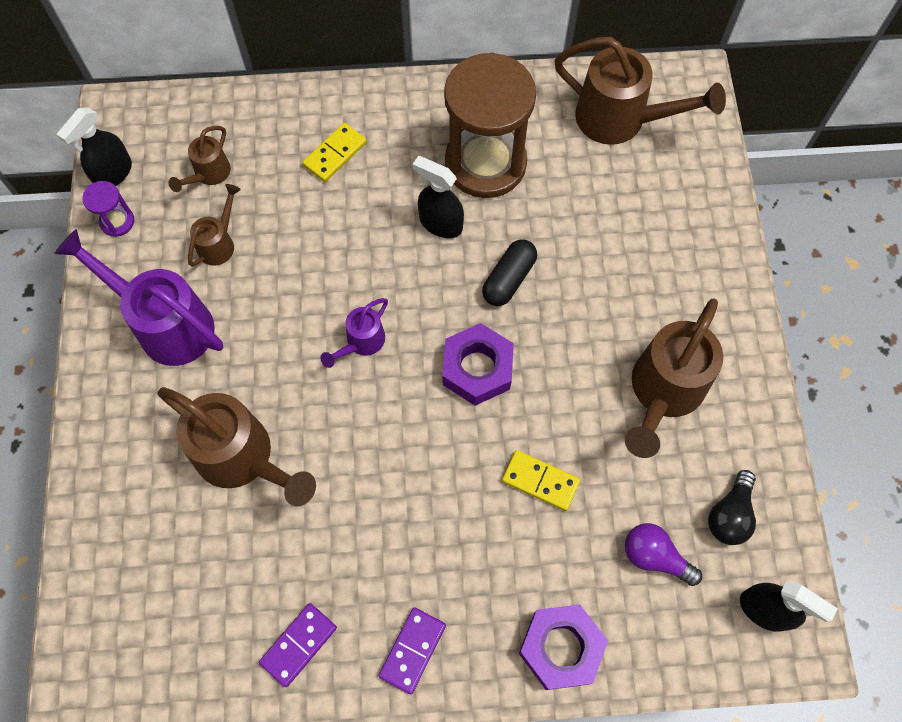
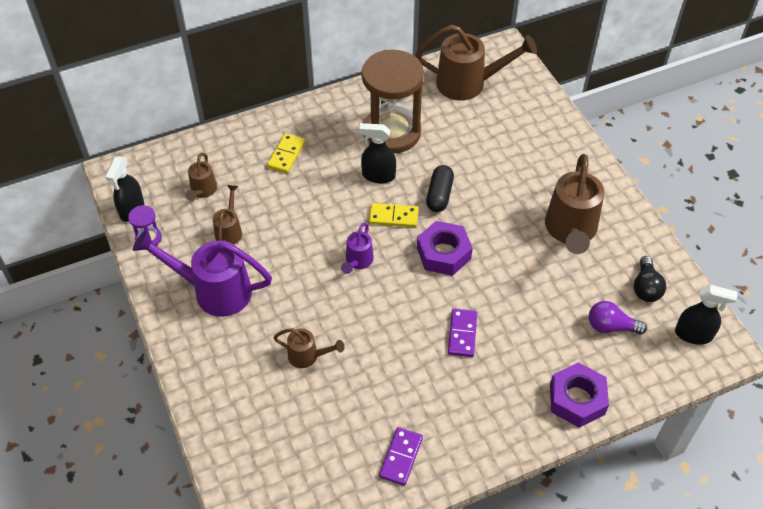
camera: 20 degrees left, 15 degrees down
(242, 458) = (307, 356): brown watering can -> brown watering can, size x0.51
(412, 650) = (480, 434): purple domino -> purple domino (462, 334)
(540, 481) = (516, 306): yellow domino -> yellow domino (393, 217)

